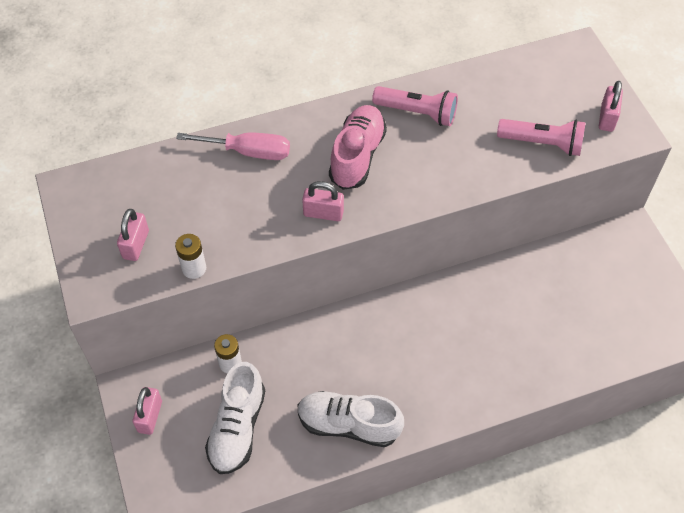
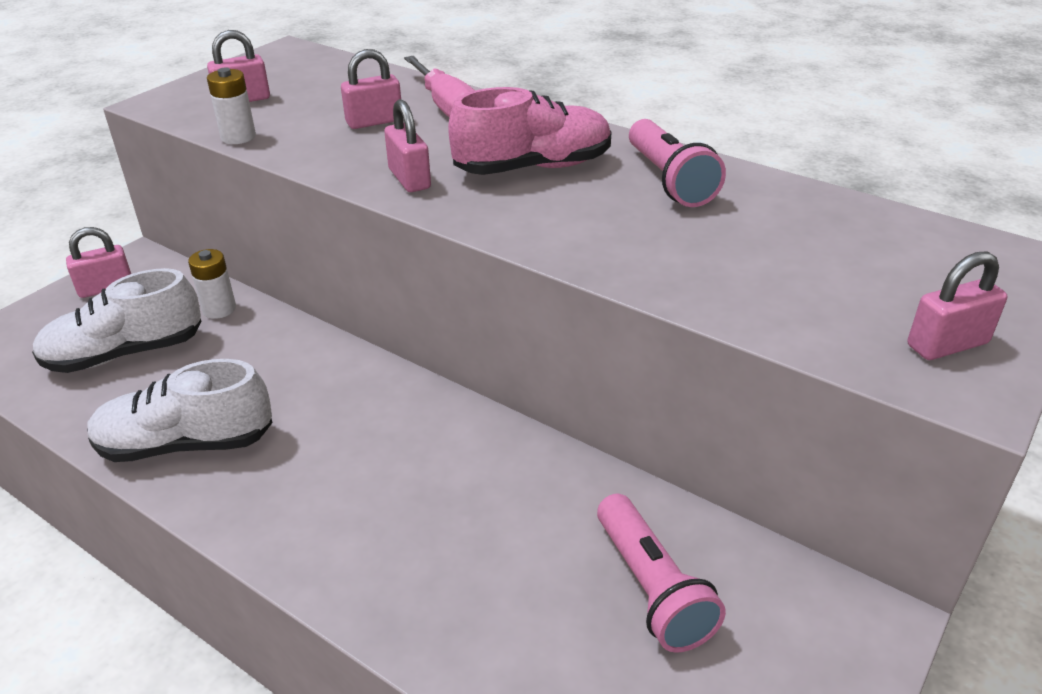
camera: 55 degrees right, 20 degrees down
(235, 194) = (374, 121): none -> pink padlock
(348, 424) = (186, 444): white shoe -> white shoe turned 75 degrees counterclockwise
(542, 143) = (782, 299): pink flashlight -> pink flashlight (652, 588)

